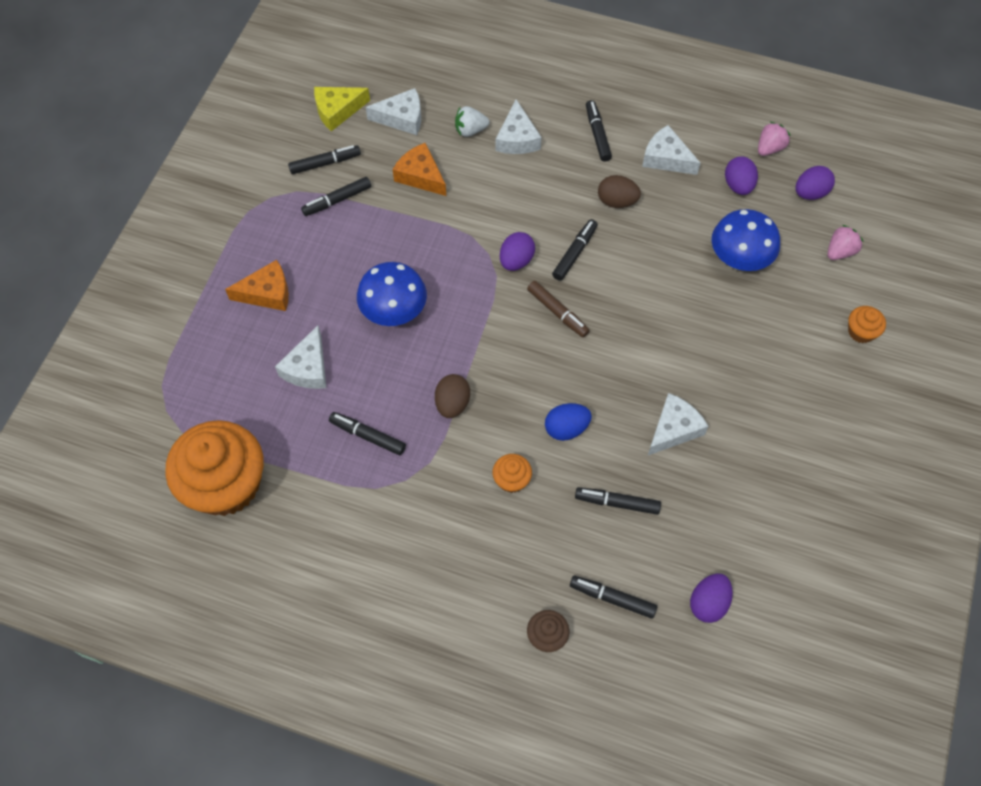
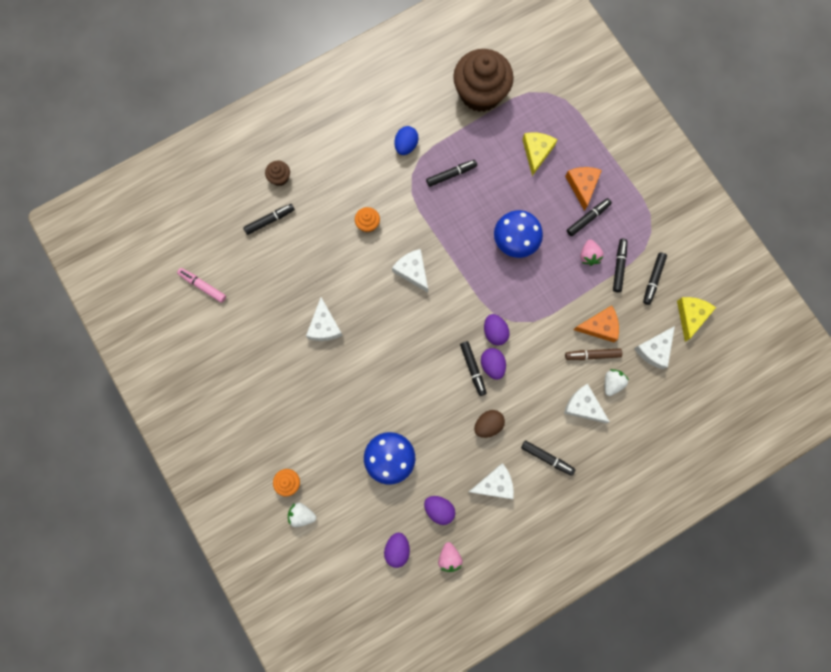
camera: 130 degrees right, 15 degrees up
(226, 484) = (480, 93): orange cupcake -> brown cupcake
(261, 367) = (536, 152): none -> yellow cheese
(267, 293) = (582, 186): orange cheese -> orange cheese turned 150 degrees clockwise
(308, 368) = (516, 174): white cheese -> white cheese (412, 271)
(452, 403) = (434, 228): brown egg -> none
(557, 312) = (443, 326): brown marker -> brown marker (592, 355)
(566, 428) = (371, 273): blue egg -> blue egg (406, 145)
(617, 503) = (311, 263): black marker -> black marker (587, 218)
(708, 603) = (228, 261): purple egg -> purple egg (492, 365)
(765, 606) = (203, 286): none -> pink marker
(840, 251) = (345, 524): pink strawberry -> pink strawberry (589, 256)
(875, 295) = (302, 515): none -> white strawberry

